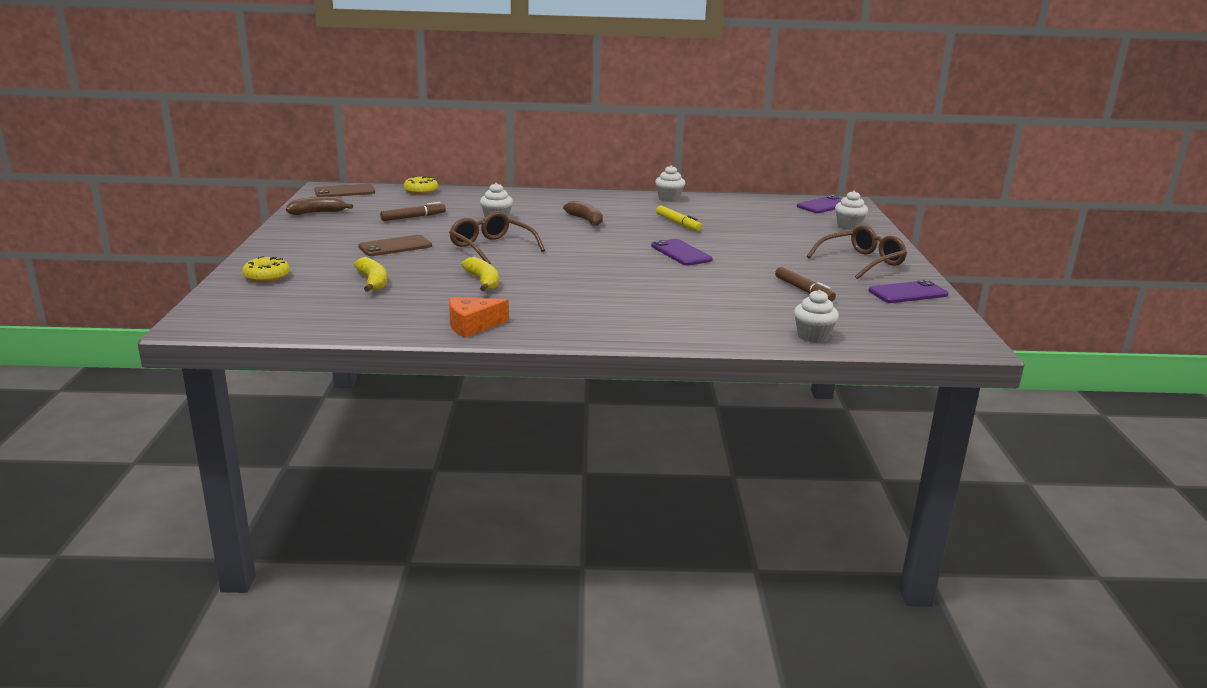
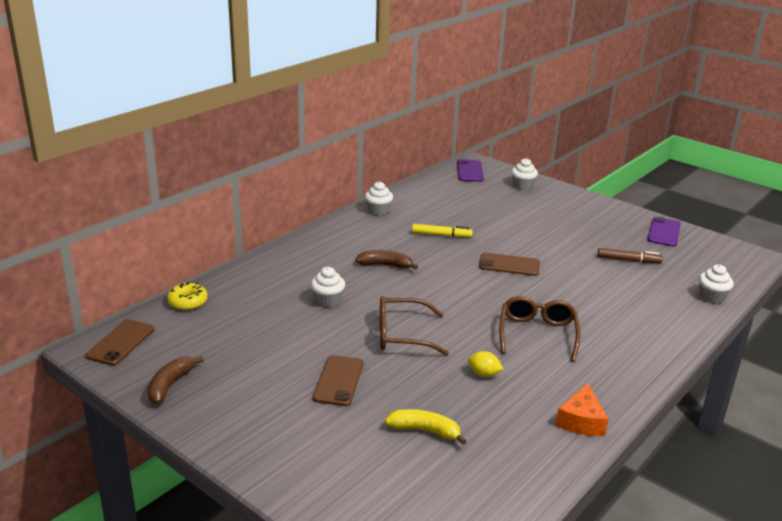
camera: 50 degrees left, 5 degrees up
(267, 277) = (340, 489): yellow donut -> none
(413, 217) = (264, 338): brown marker -> none
(483, 282) = (483, 374): yellow banana -> yellow lemon
(681, 253) = (509, 265): purple phone -> brown phone
(861, 262) = (595, 217): brown glasses -> brown glasses (537, 334)

